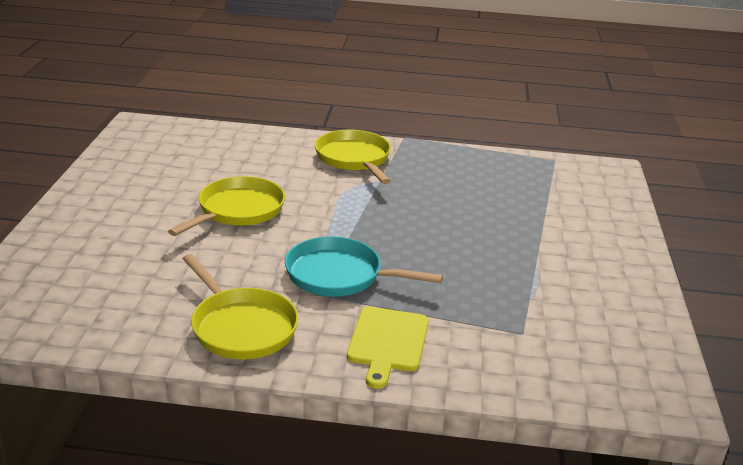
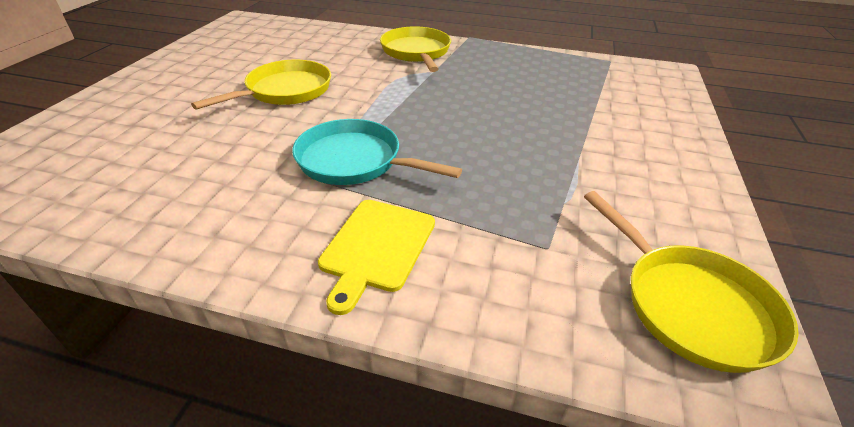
camera: 10 degrees right, 10 degrees up
(241, 327) = (217, 214): yellow pan -> yellow pan (690, 305)

